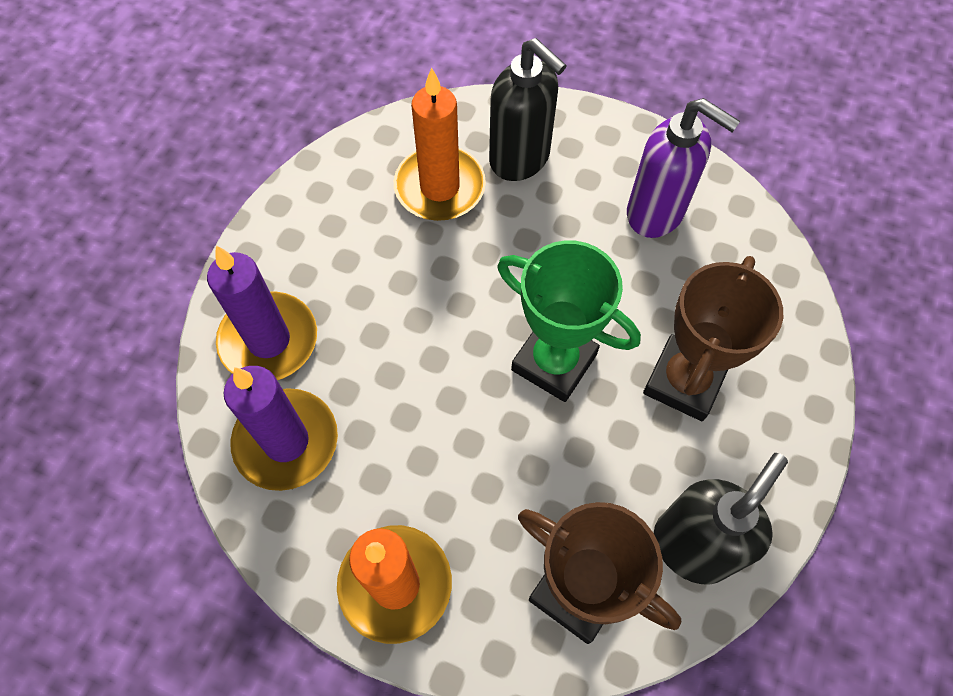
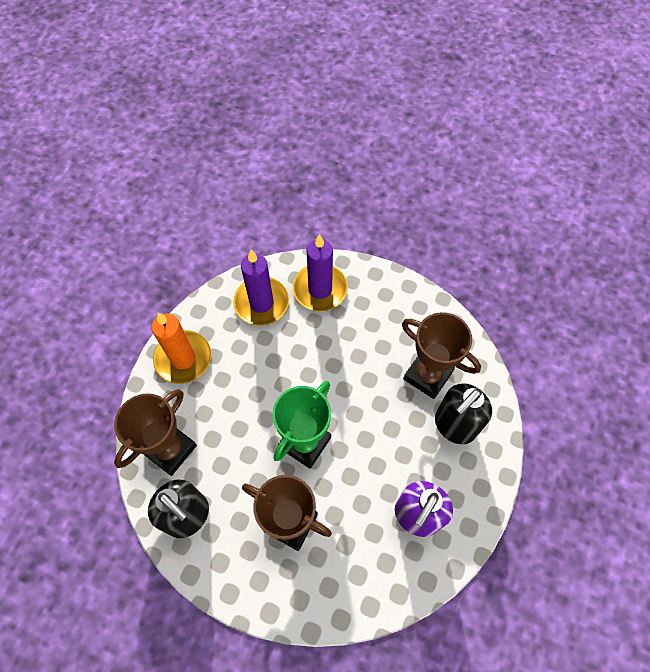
camera: 90 degrees right, 0 degrees up
(439, 187) = (427, 375): orange candle -> brown trophy

